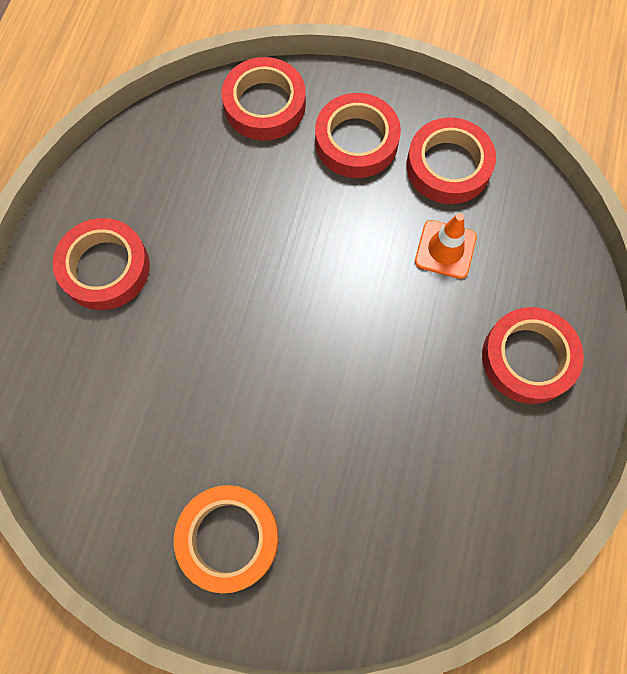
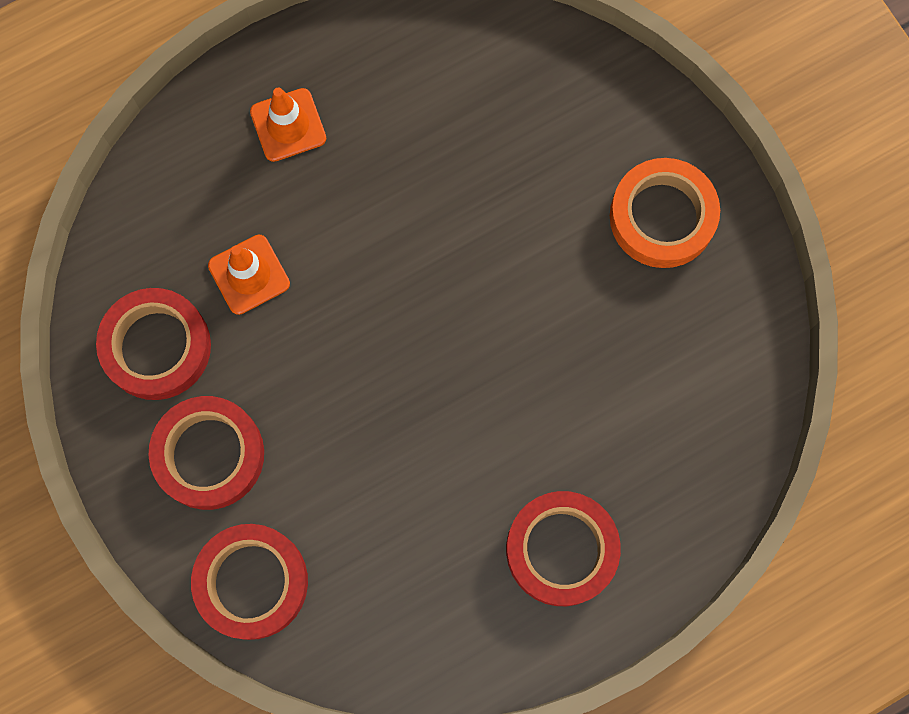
camera: 135 degrees left, 5 degrees up
(528, 358) = (288, 125): red tape -> orange traffic cone

